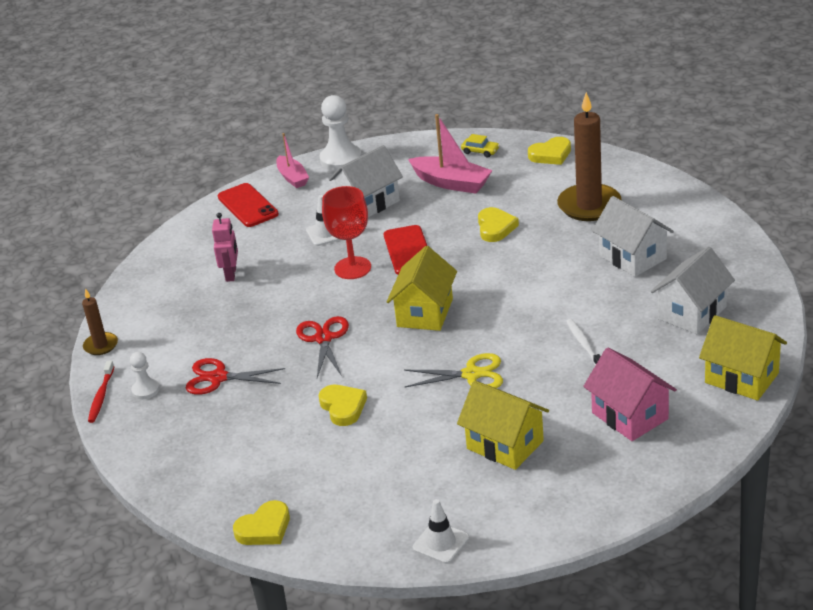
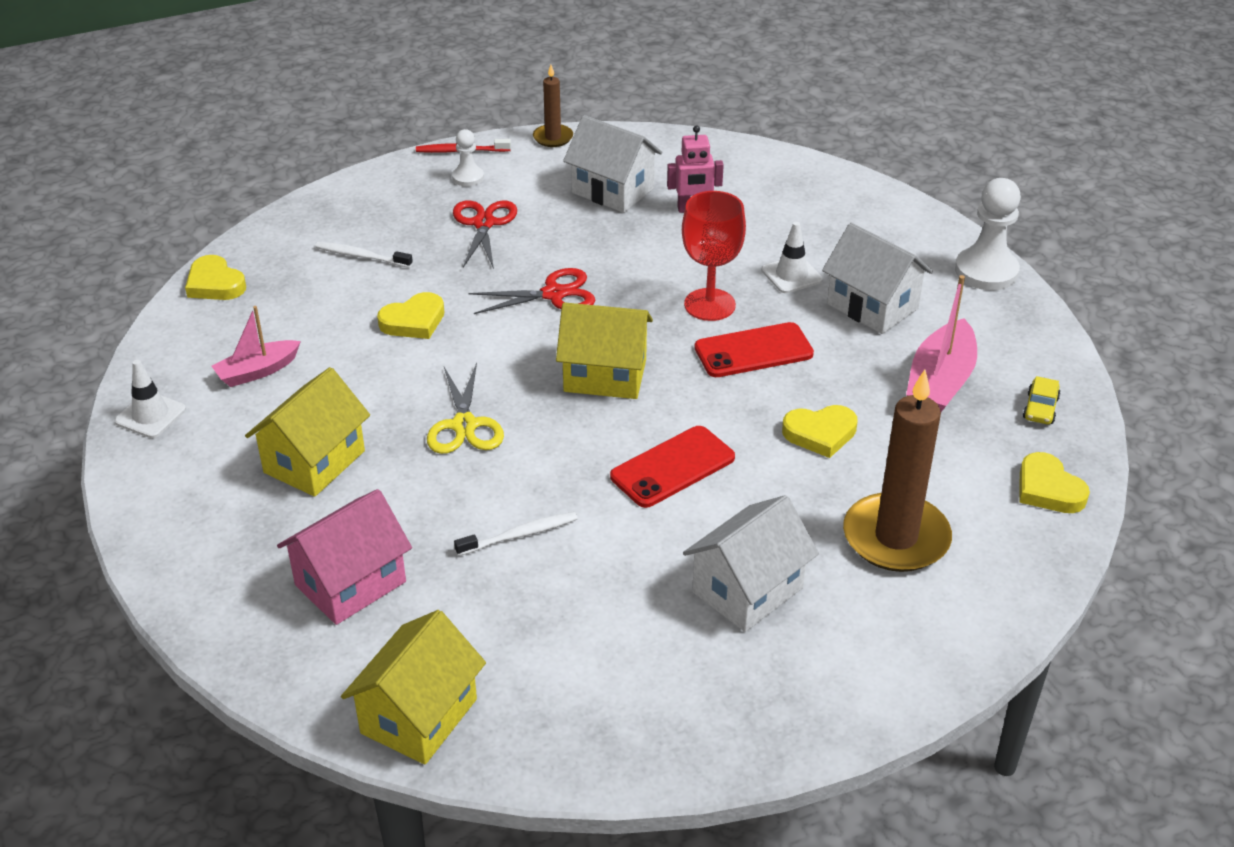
camera: 80 degrees right, 5 degrees up
(246, 443) = (361, 256): none -> white toothbrush
(248, 206) = (852, 204): red phone -> red phone (672, 467)
(292, 177) = (928, 234): pink boat -> pink boat (257, 371)
(692, 313) = (593, 661): white house -> white house (613, 191)

